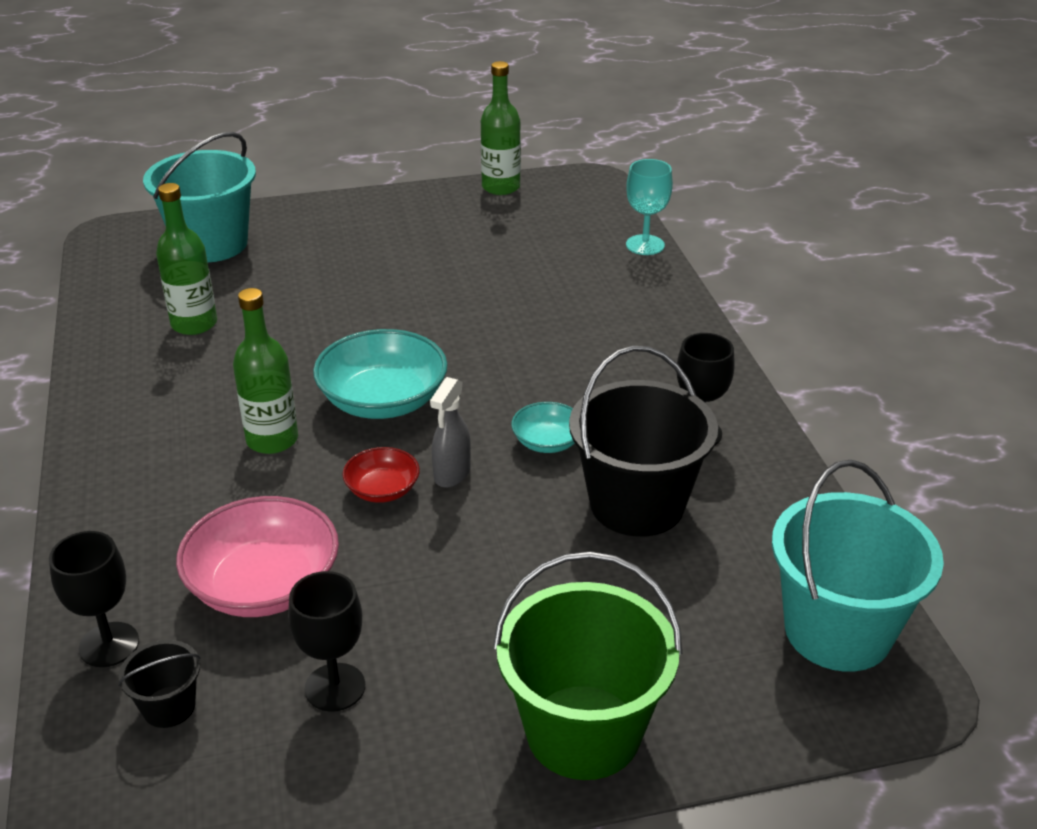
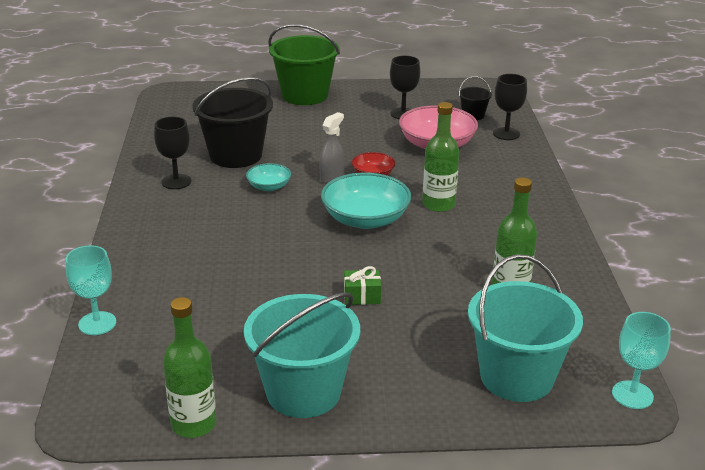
camera: 170 degrees left, 5 degrees down
(103, 241) = (632, 395): none -> turquoise goblet
(373, 299) = (362, 296): none -> green gift
(838, 631) = (179, 108): turquoise bucket -> turquoise bucket (303, 392)

